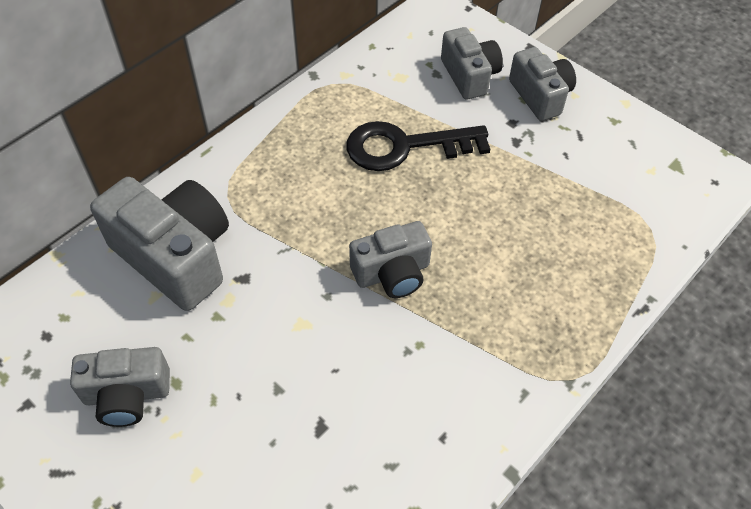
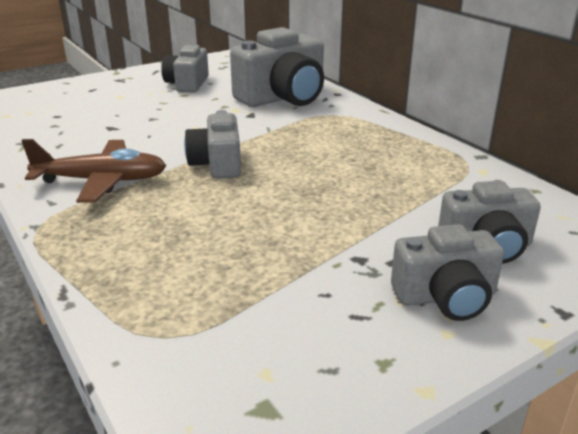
camera: 105 degrees right, 25 degrees down
(405, 147) = (368, 188): black key -> none
(466, 366) = (102, 181): none -> brown plane

